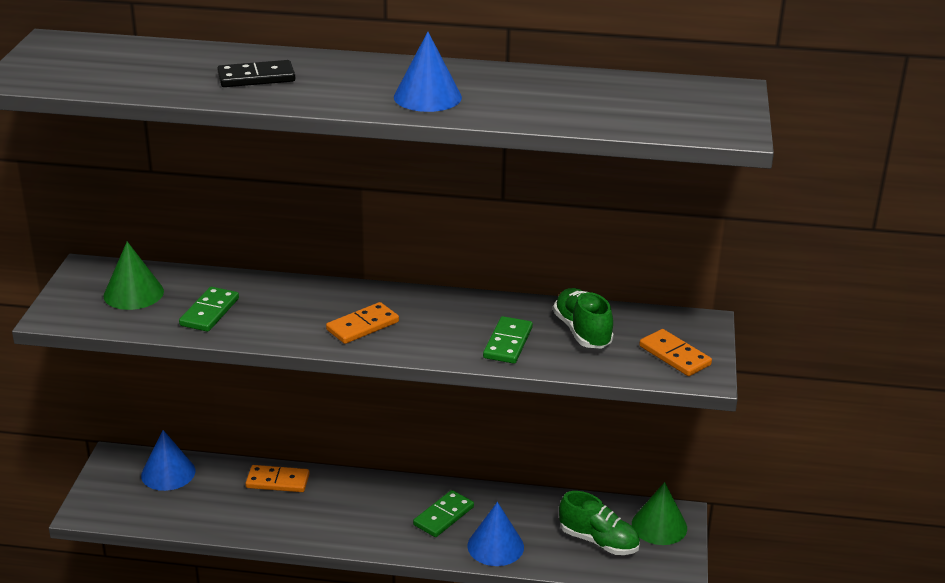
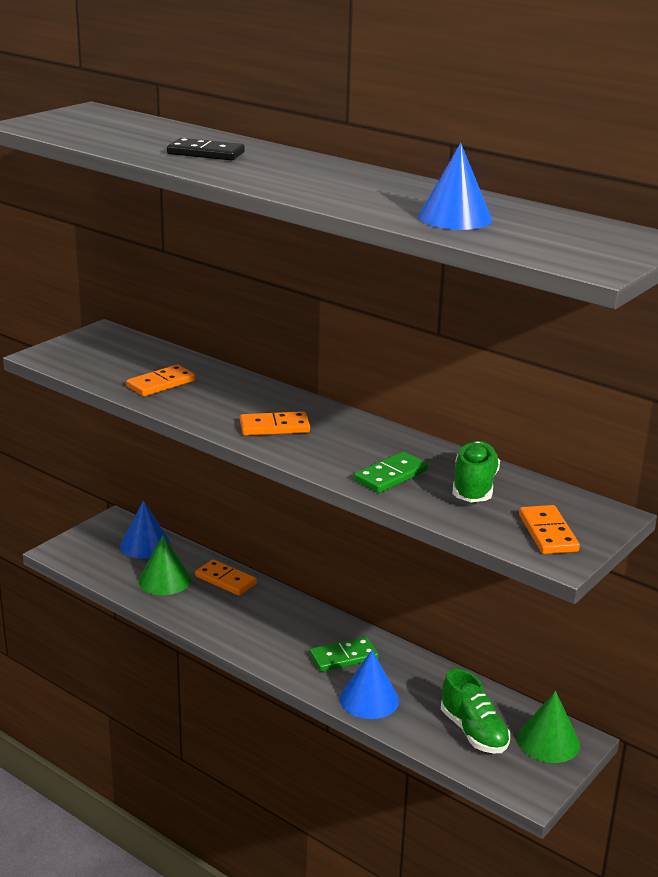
camera: 30 degrees right, 5 degrees down
(133, 293) = (118, 356): green cone -> green cone (164, 580)
(209, 312) = (161, 384): green domino -> orange domino
(427, 97) = (330, 189): blue cone -> blue cone (455, 218)

